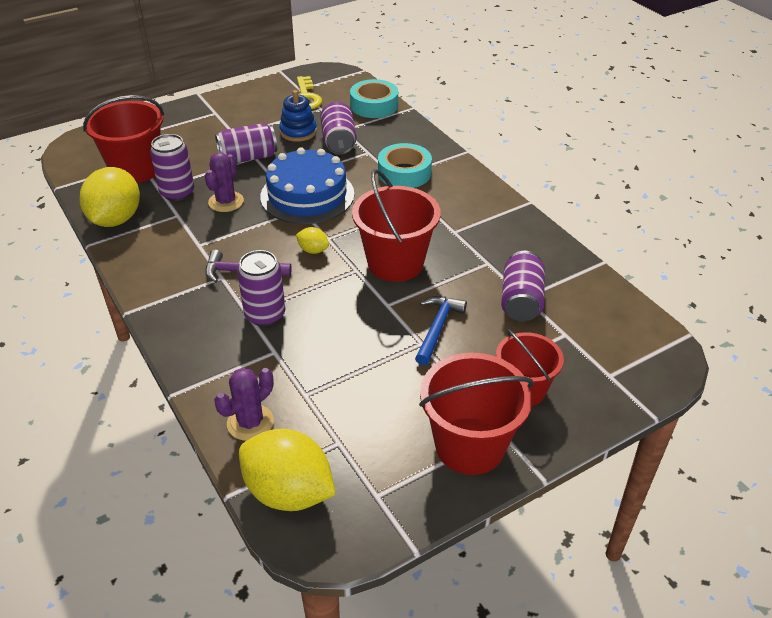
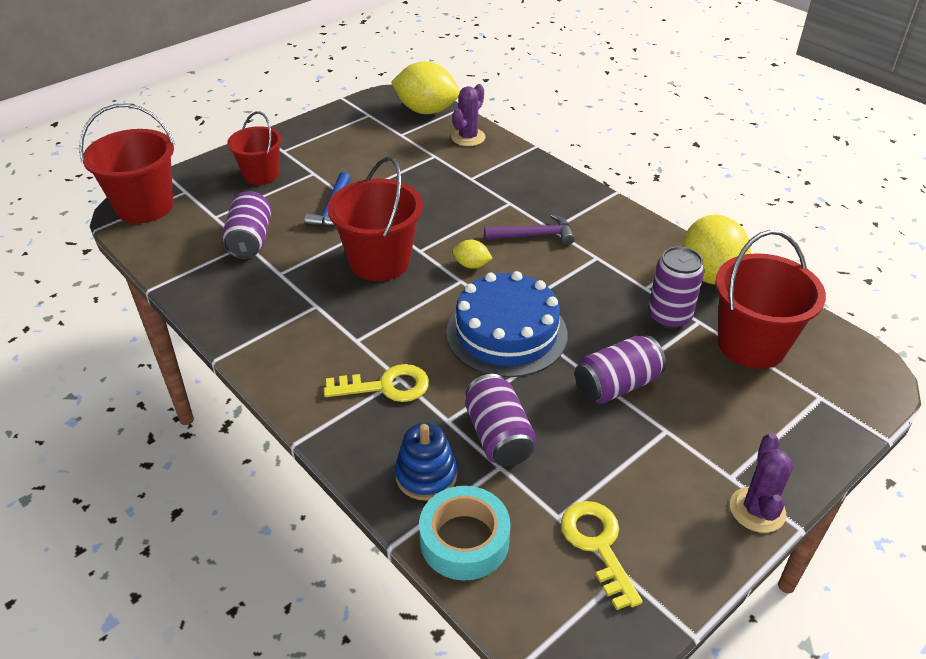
camera: 170 degrees right, 0 degrees up
(226, 202) = (601, 311): purple cactus -> purple cactus (757, 510)
(265, 314) = (492, 203): purple can -> none
(298, 132) = (570, 449): blue stacking toy -> blue stacking toy (426, 475)
(404, 173) = (386, 386): turquoise tape -> yellow key
(470, 446) = (306, 141): red bucket -> red bucket (145, 206)

